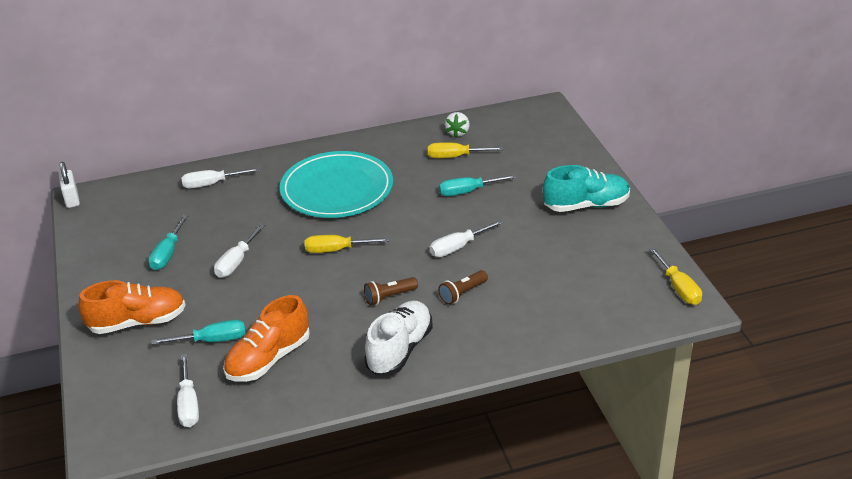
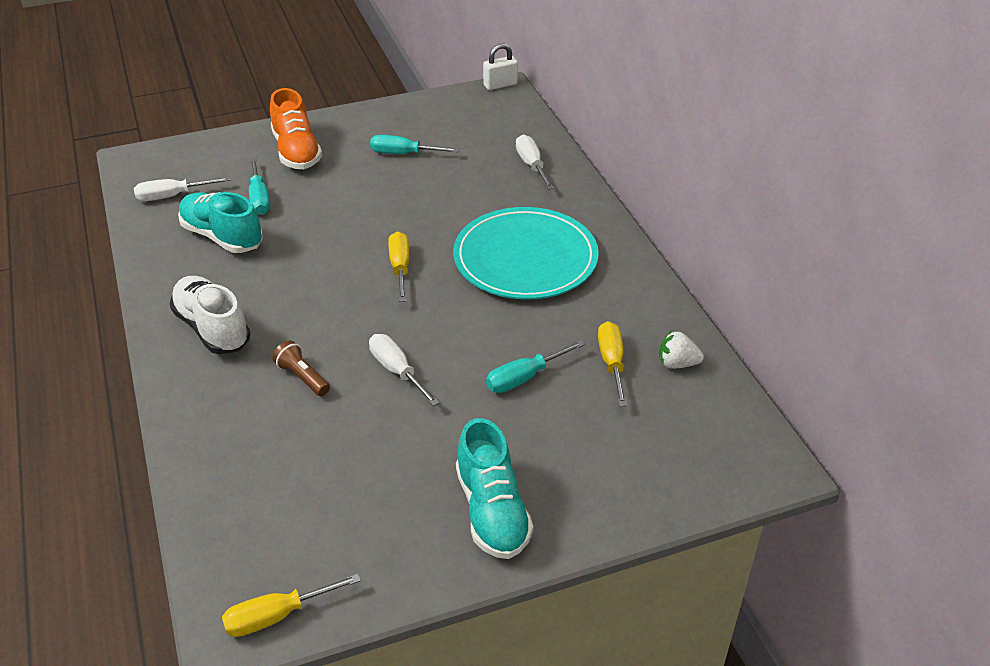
camera: 85 degrees right, 5 degrees up
(237, 262) = (385, 199): white screwdriver -> none
(268, 359) = (222, 237): orange shoe -> turquoise shoe
(389, 297) = (306, 315): brown flashlight -> none
(400, 349) = (212, 328): white shoe -> white shoe turned 150 degrees counterclockwise
(468, 191) = (524, 377): turquoise screwdriver -> turquoise screwdriver turned 105 degrees counterclockwise

